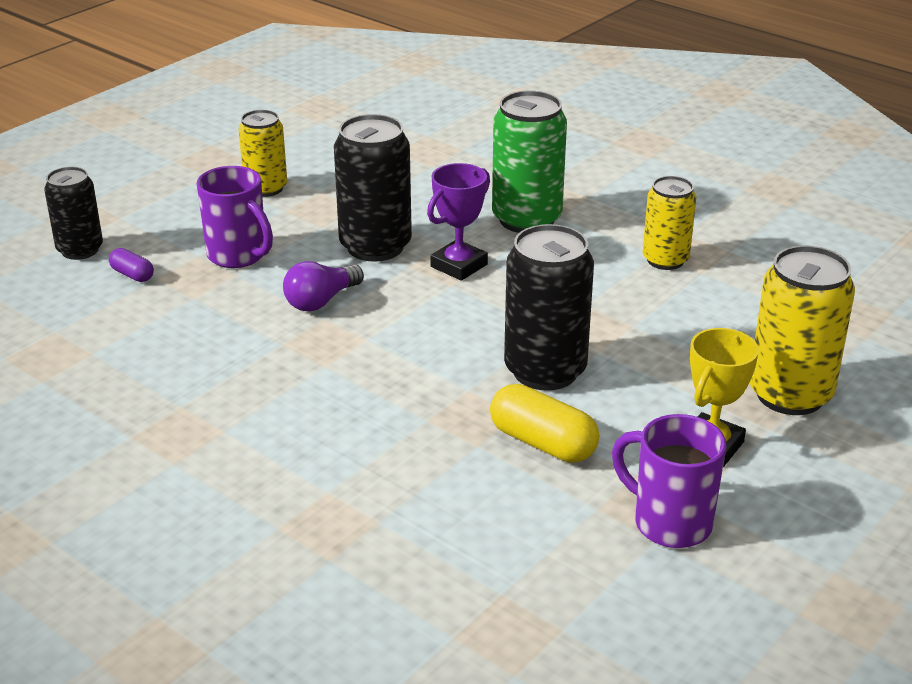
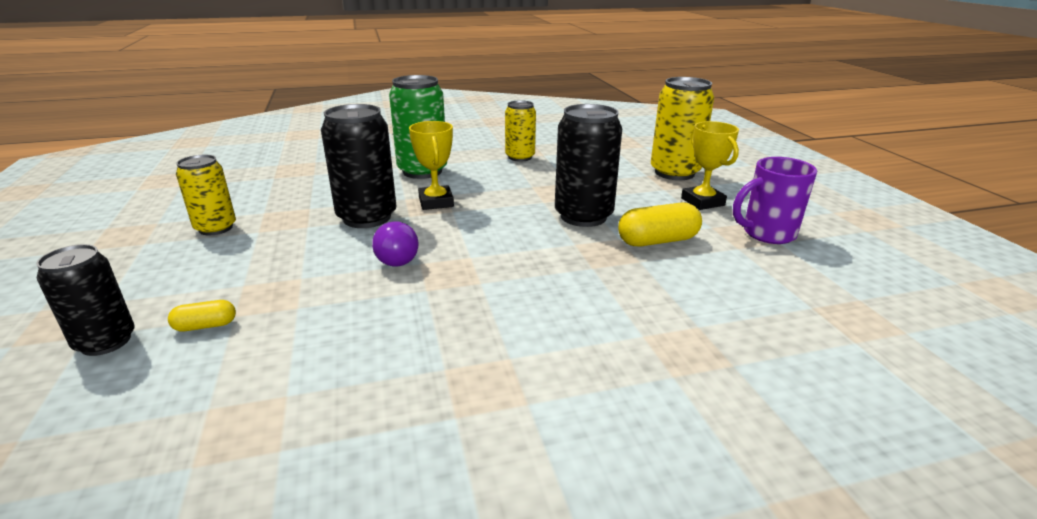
camera: 55 degrees left, 5 degrees down
(132, 275) = (205, 326): purple capsule -> yellow capsule
(238, 256) = (279, 267): purple mug -> none
(459, 265) = (436, 202): purple trophy -> yellow trophy

